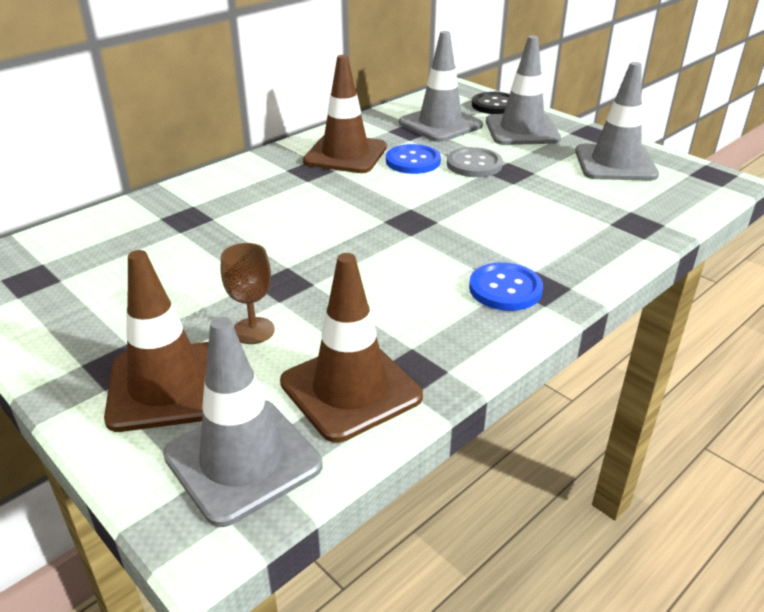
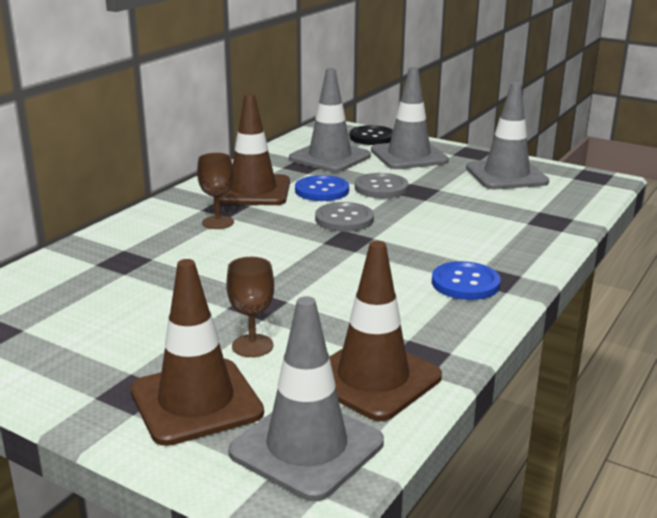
camera: 15 degrees left, 10 degrees down
(294, 186) = (218, 222): none -> brown goblet
(418, 197) = (344, 219): none -> grey button

